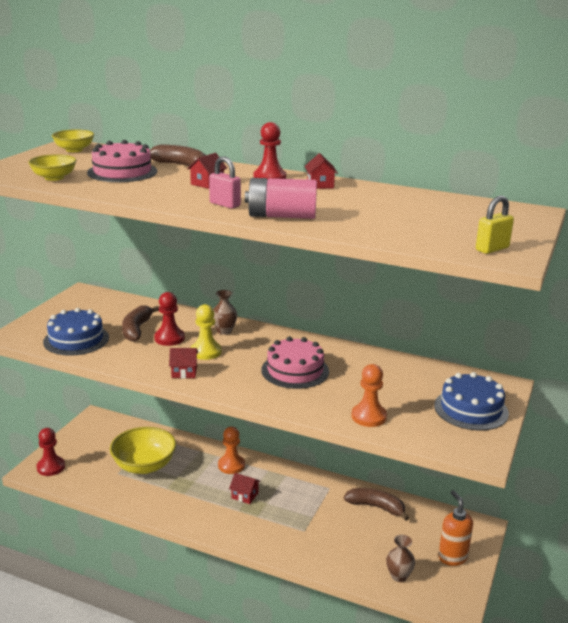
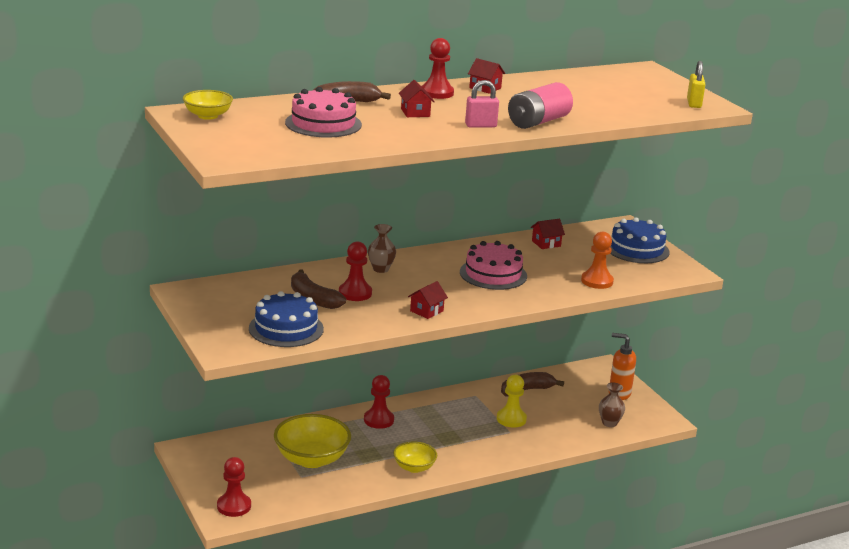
camera: 50 degrees left, 0 degrees up
(54, 178) = (293, 147): yellow bowl -> yellow bowl (414, 467)
(206, 352) = (405, 290): yellow pawn -> yellow pawn (511, 419)
(231, 465) = (378, 420): orange pawn -> red pawn
(245, 495) = (429, 434): red house -> red house (546, 243)

